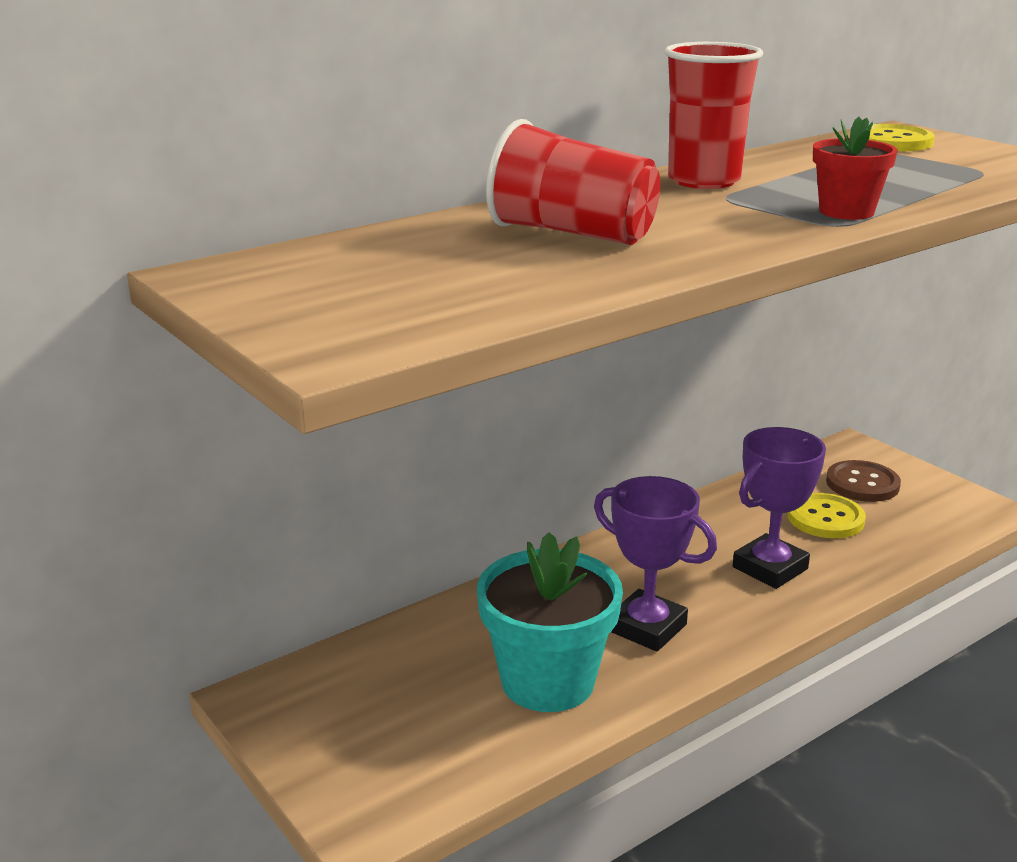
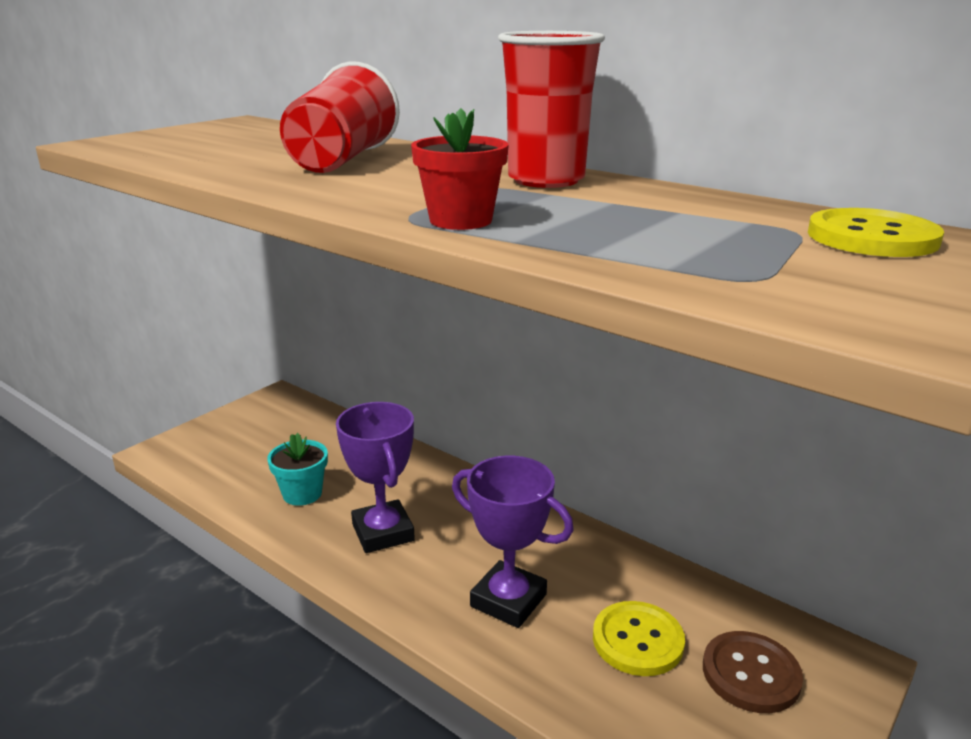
camera: 75 degrees right, 0 degrees up
(548, 682) = (302, 494): turquoise flower pot -> turquoise flower pot, size x0.55
(647, 627) = (383, 532): purple trophy -> purple trophy turned 45 degrees counterclockwise

